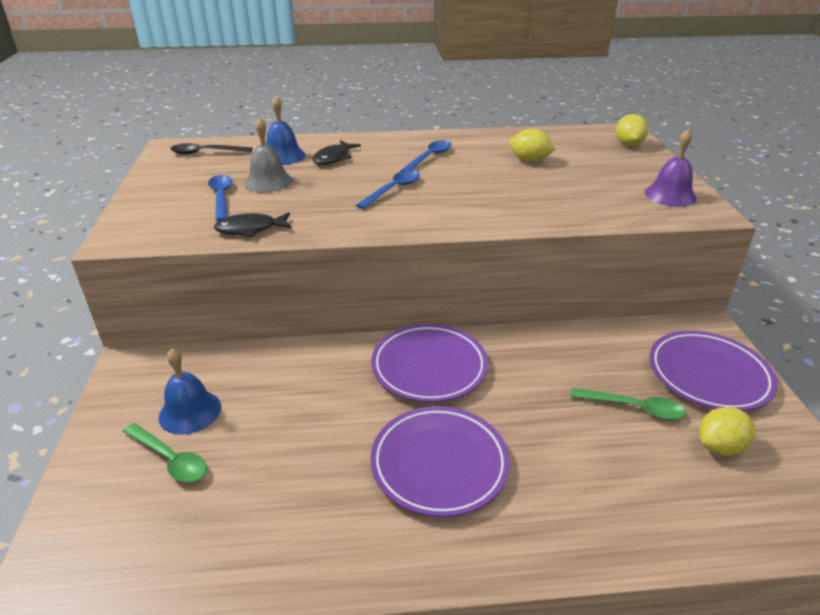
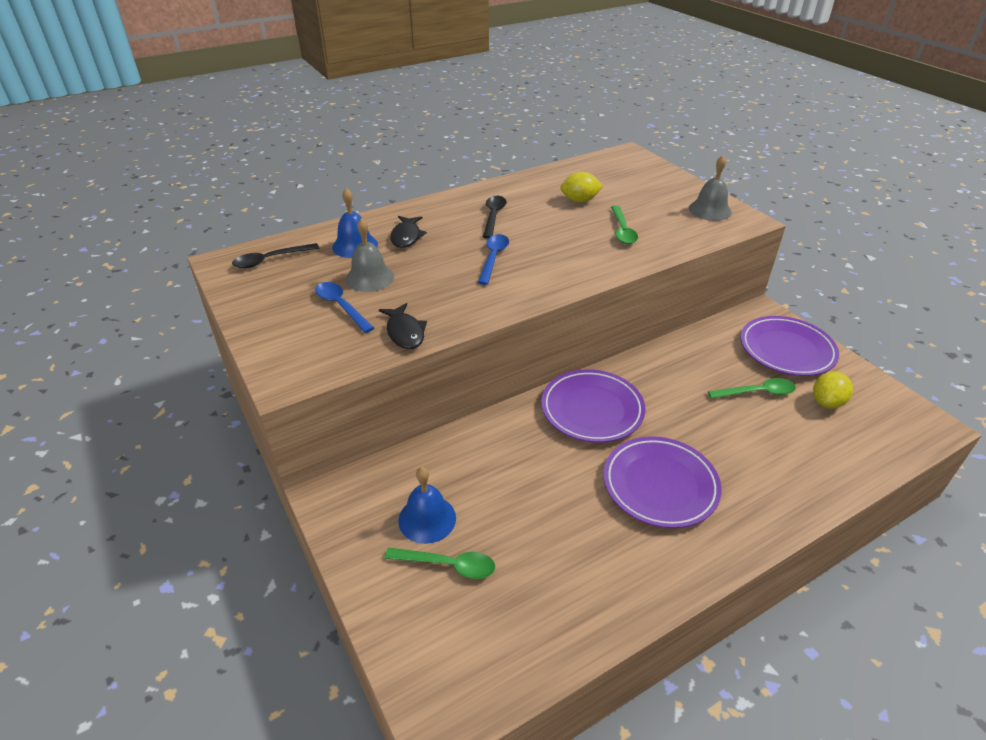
camera: 25 degrees left, 5 degrees up
(250, 229) = (405, 332): black fish -> black fish turned 75 degrees counterclockwise
(429, 158) = (493, 216): blue spoon -> black spoon
(549, 194) = (622, 230): none -> green spoon
(628, 145) = (642, 167): yellow lemon -> none
(670, 195) = (710, 210): purple bell -> grey bell

